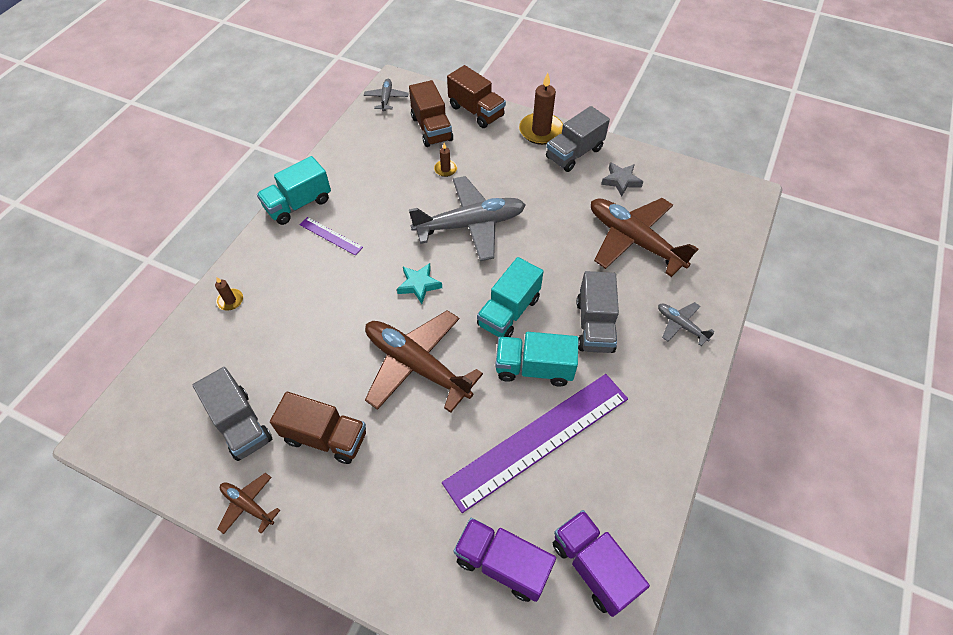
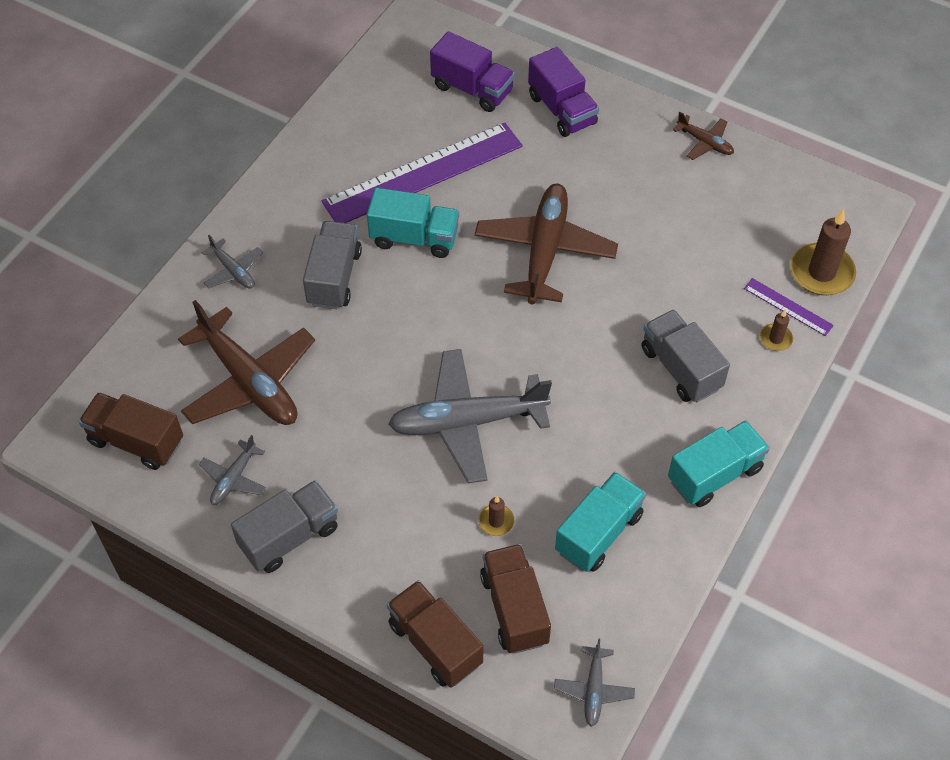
camera: 175 degrees left, 0 degrees up
(241, 424) = (728, 207): grey truck -> grey truck (680, 368)
(326, 437) = (638, 190): brown truck -> brown truck (136, 441)
(331, 236) = (661, 419): purple ruler -> purple ruler (788, 307)
(416, 365) = (545, 250): brown plane -> brown plane turned 120 degrees counterclockwise
(419, 285) = (540, 341): turquoise star -> none
(509, 312) = (432, 300): turquoise truck -> turquoise truck (598, 532)
(541, 131) = (332, 589): brown candle -> brown candle (821, 272)
(593, 567) = (394, 82): purple truck -> purple truck (562, 110)
(621, 181) = (233, 478): grey star -> grey plane

